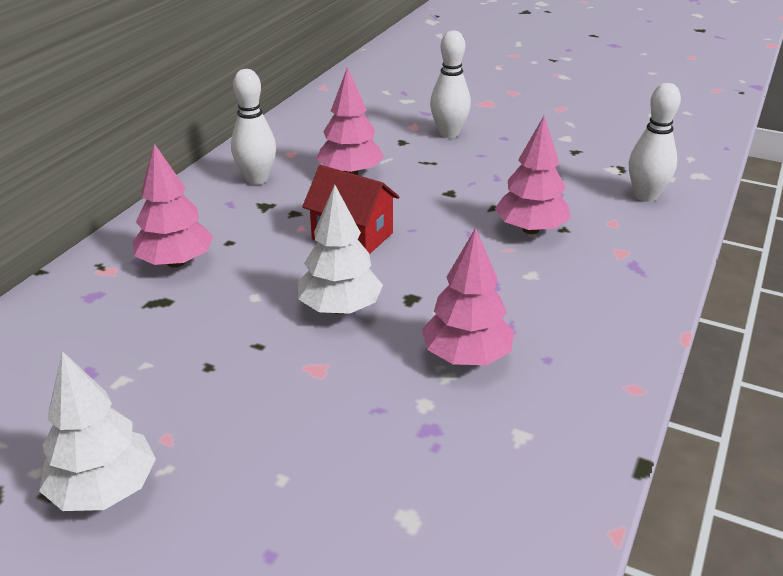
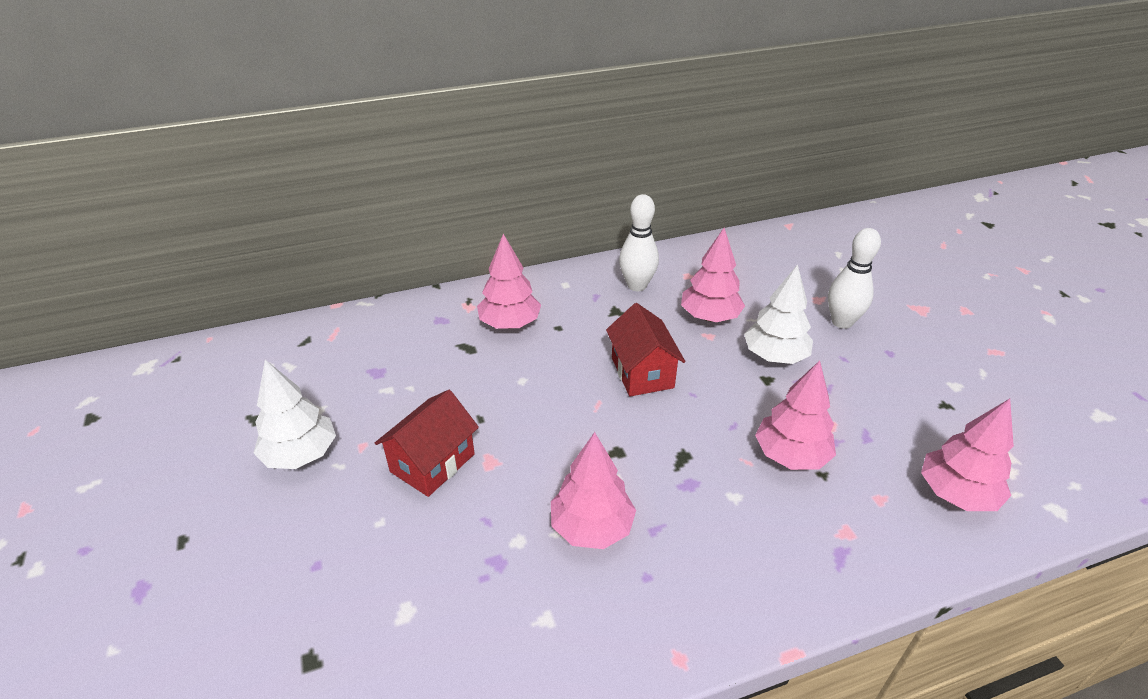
camera: 45 degrees right, 5 degrees up
(264, 404) = (432, 463): none -> red house
(340, 308) = (560, 426): white tree -> white tree (775, 356)
(645, 196) = (956, 494): white bowling pin -> pink tree

